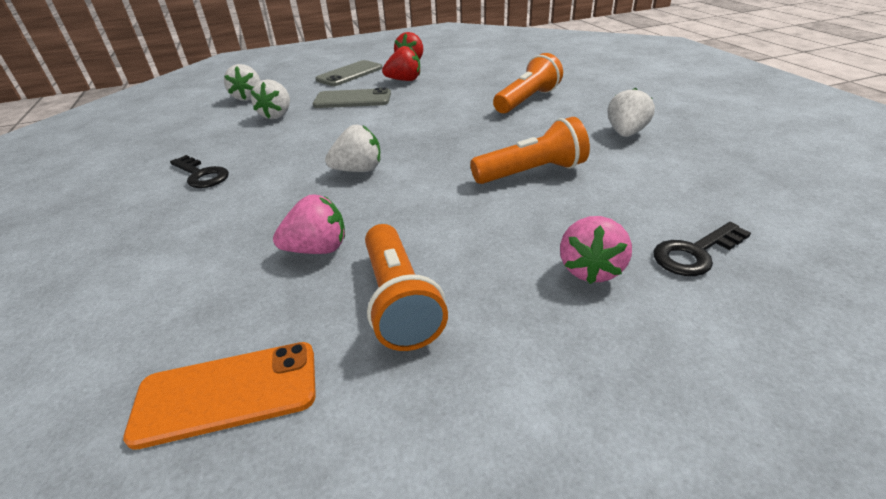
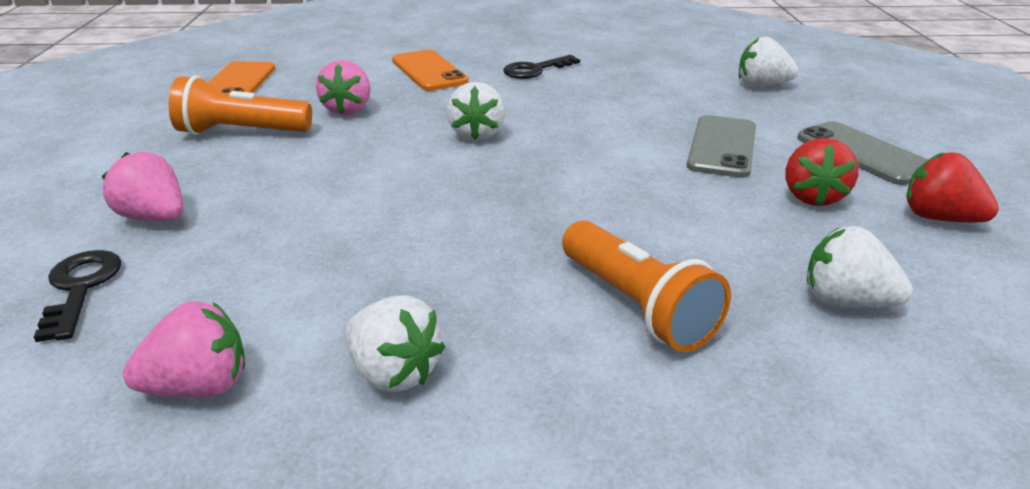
camera: 105 degrees right, 5 degrees down
(194, 232) = (429, 71): none -> orange phone
(277, 115) = (681, 100): white strawberry -> white strawberry (845, 302)
(531, 172) = (360, 235): orange flashlight -> none
(694, 171) = (199, 387): none -> pink strawberry

